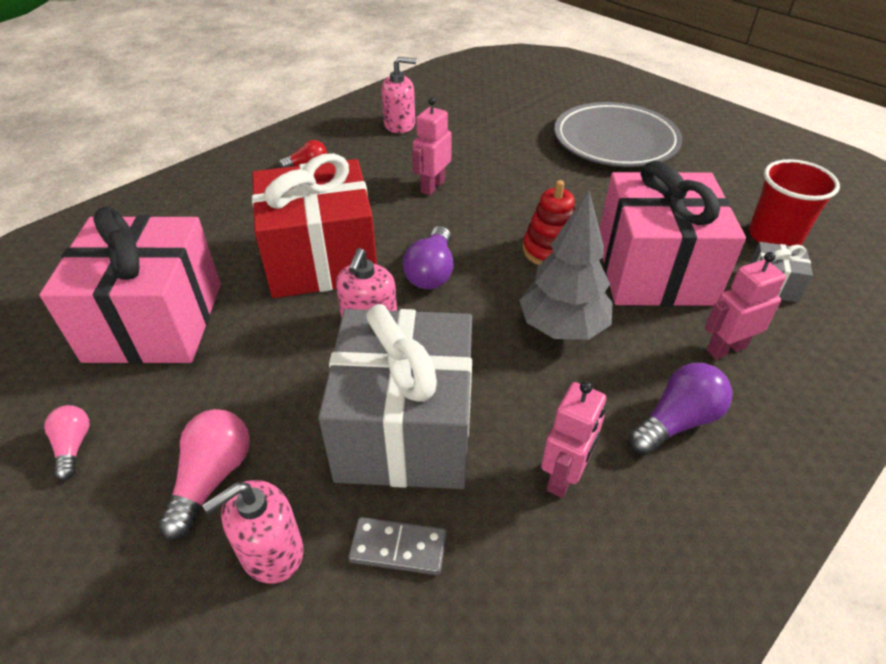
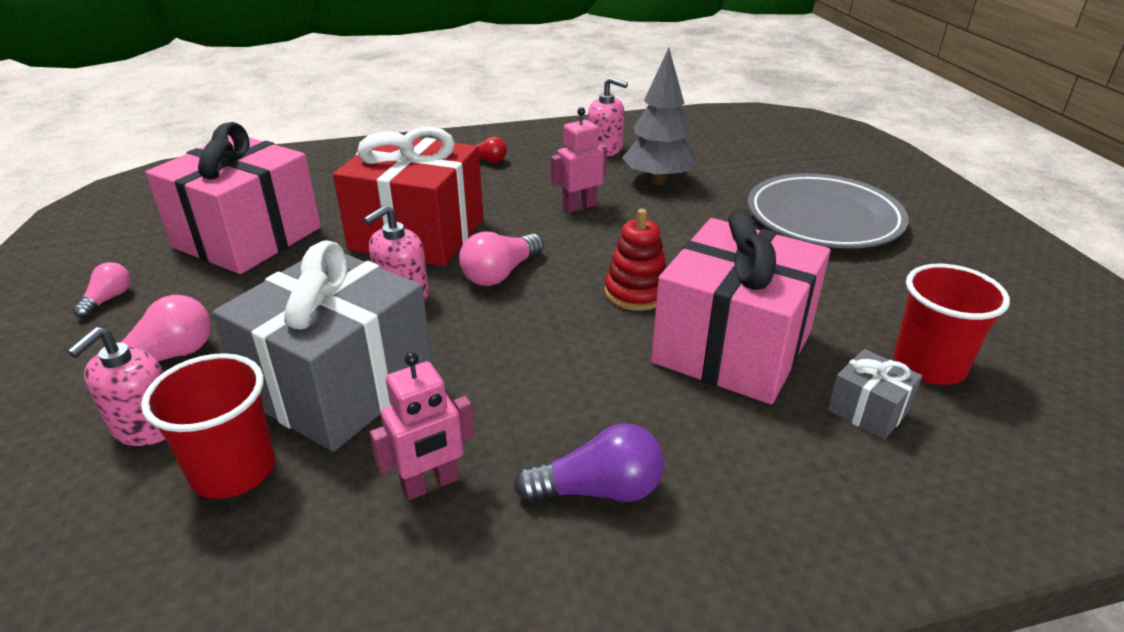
camera: 30 degrees right, 10 degrees down
(271, 551) = (146, 426): pink soap dispenser -> pink soap dispenser turned 60 degrees counterclockwise
(398, 548) = (233, 470): grey domino -> red cup
(431, 272) = (500, 274): purple light bulb -> pink light bulb
(562, 328) = (572, 362): grey tree -> grey tree (657, 180)
(725, 349) = (734, 448): pink robot -> none

